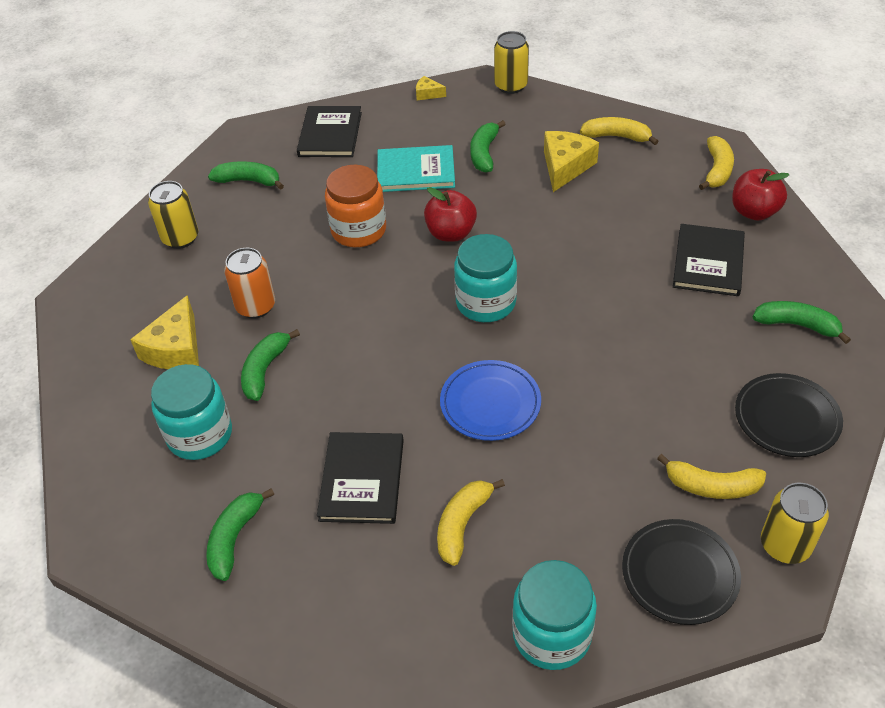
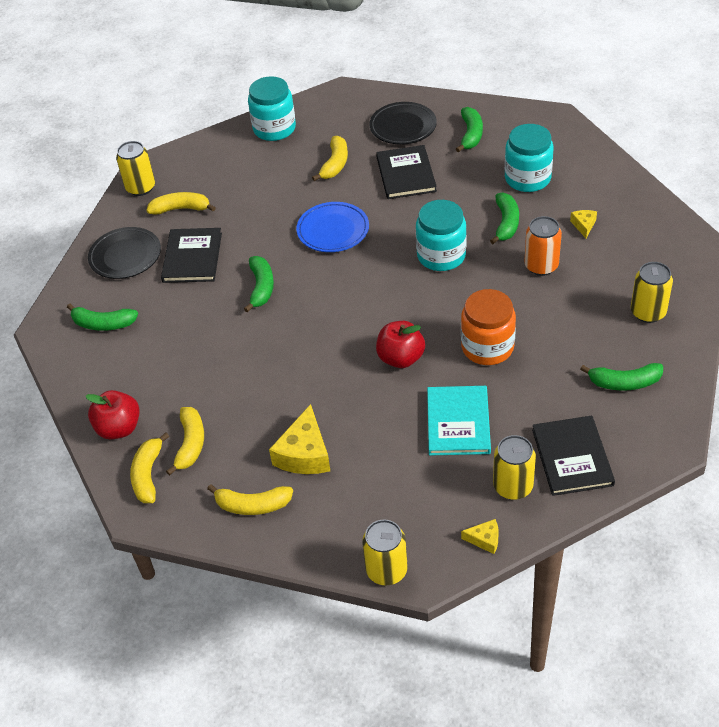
camera: 170 degrees right, 0 degrees up
(176, 349) = (584, 225): yellow cheese -> yellow cheese, size x0.51
(389, 122) = (513, 486): none -> yellow can
(416, 171) = (458, 422): turquoise book -> turquoise book turned 75 degrees counterclockwise
(484, 153) = (393, 458): green banana -> green banana (261, 287)
(486, 302) = (353, 300): turquoise jar -> turquoise jar (441, 256)
(677, 188) = (190, 444): none -> yellow banana
(679, 574) = (204, 164): black plate -> black plate (403, 126)
(708, 262) = (167, 368): black book -> black book (192, 257)

